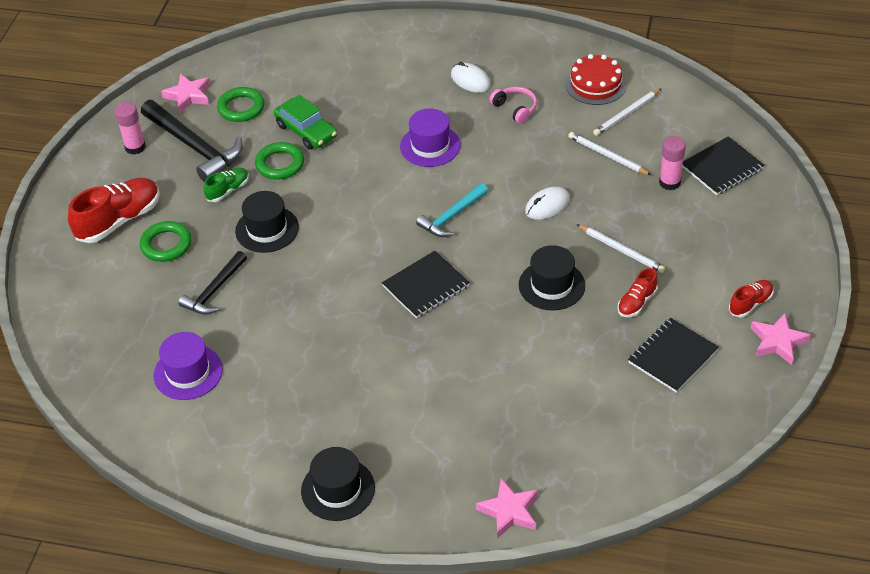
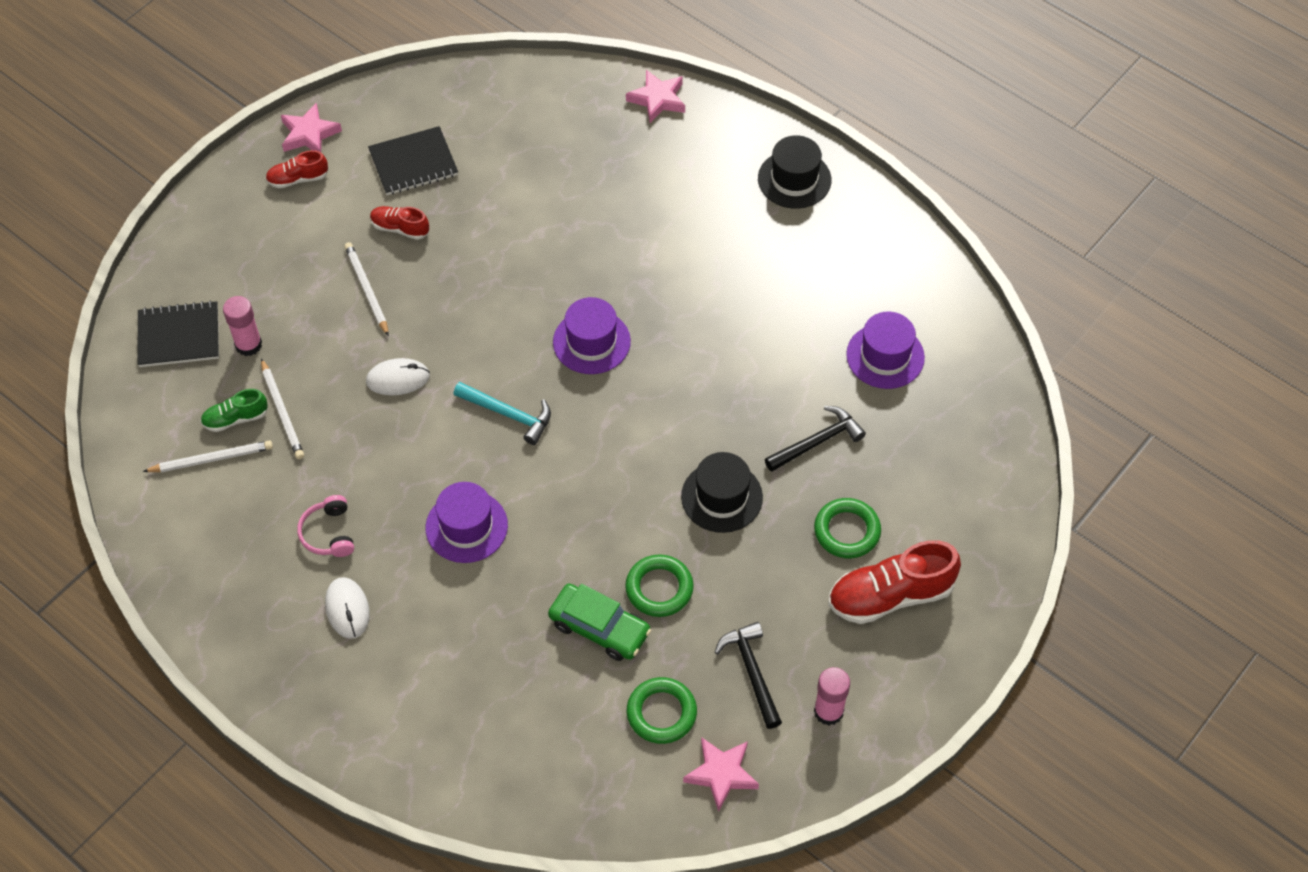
camera: 155 degrees left, 10 degrees up
(194, 147) = (752, 672): black hammer -> black hammer, size x0.61
(228, 190) = (741, 578): green shoe -> green shoe (235, 418)
(306, 131) = (599, 628): green car -> green car turned 135 degrees clockwise
(426, 286) = (591, 342): black notebook -> purple hat
(451, 216) = (508, 415): turquoise hammer -> turquoise hammer turned 45 degrees clockwise
(551, 285) = (466, 284): black hat -> none
(595, 84) = (207, 523): red cake -> none
(637, 302) = (400, 228): red shoe -> red shoe turned 135 degrees counterclockwise

